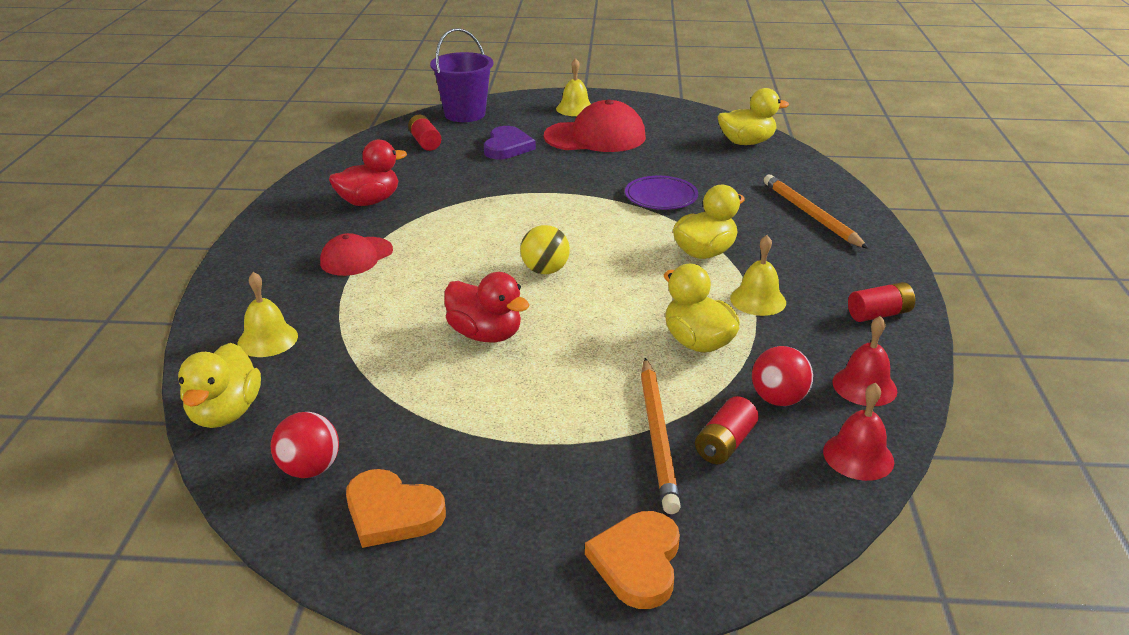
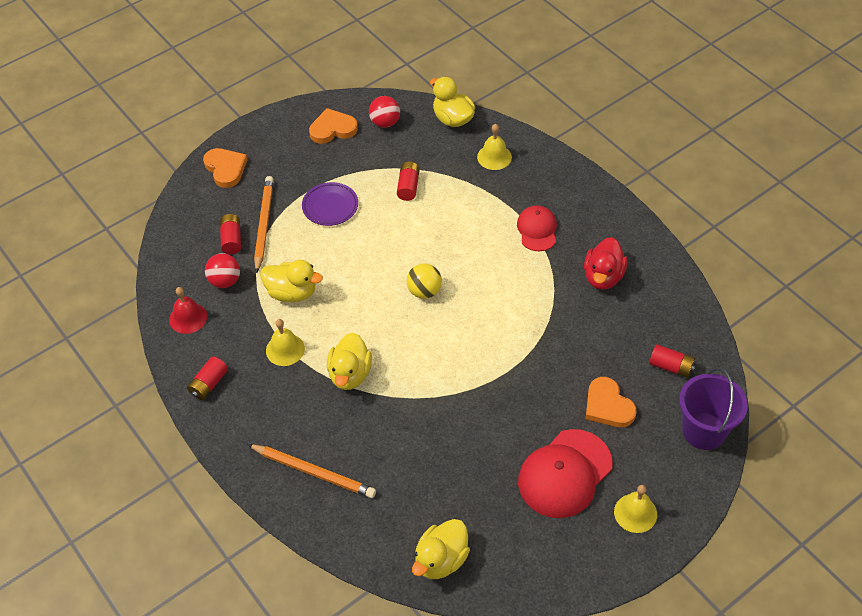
camera: 140 degrees right, 20 degrees up
(412, 368) = (408, 187): none -> red battery
(485, 334) = (400, 227): red duck -> none
(507, 147) = (608, 406): purple heart -> orange heart
(657, 436) = (264, 224): orange pencil -> orange pencil turned 45 degrees clockwise
(661, 197) = (432, 419): purple plate -> purple plate (330, 206)
(858, 456) = (169, 271): red bell -> none

